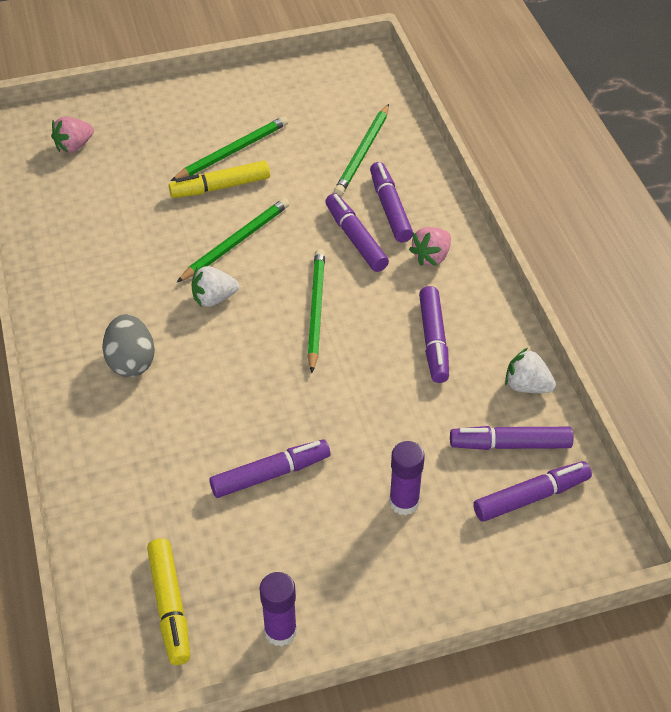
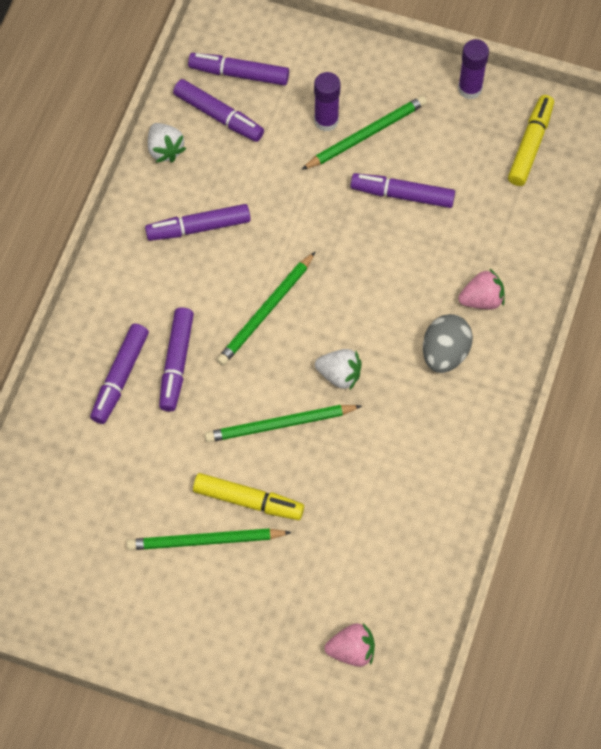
camera: 145 degrees left, 15 degrees up
(363, 153) = (88, 459): green pencil -> green pencil (366, 134)
(431, 257) = (130, 304): pink strawberry -> pink strawberry (482, 299)
(433, 340) = (198, 227): purple marker -> purple marker turned 135 degrees counterclockwise

